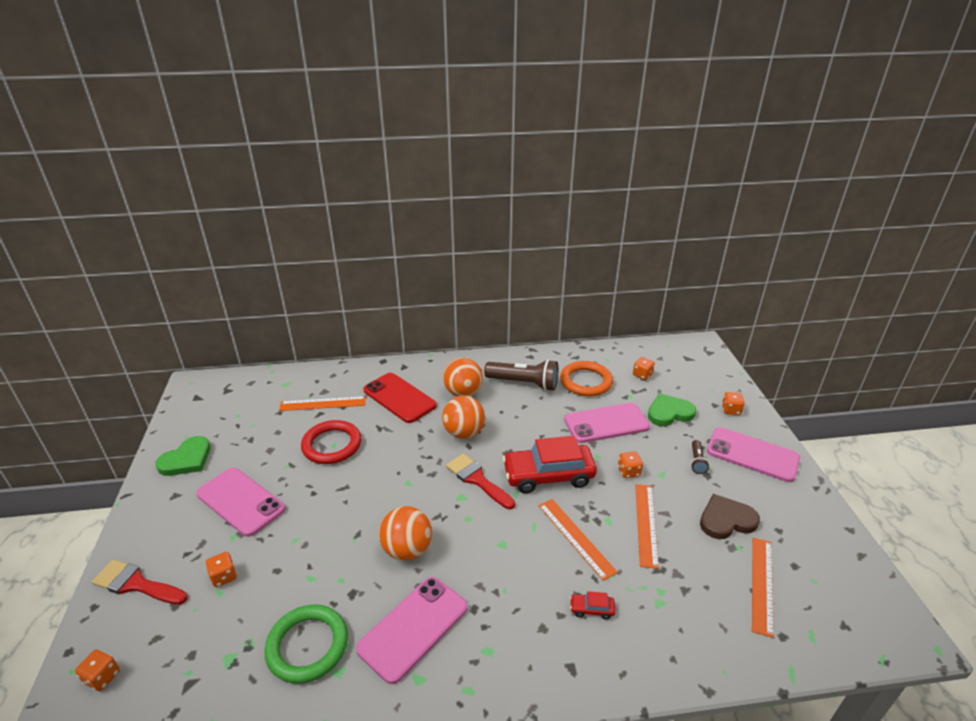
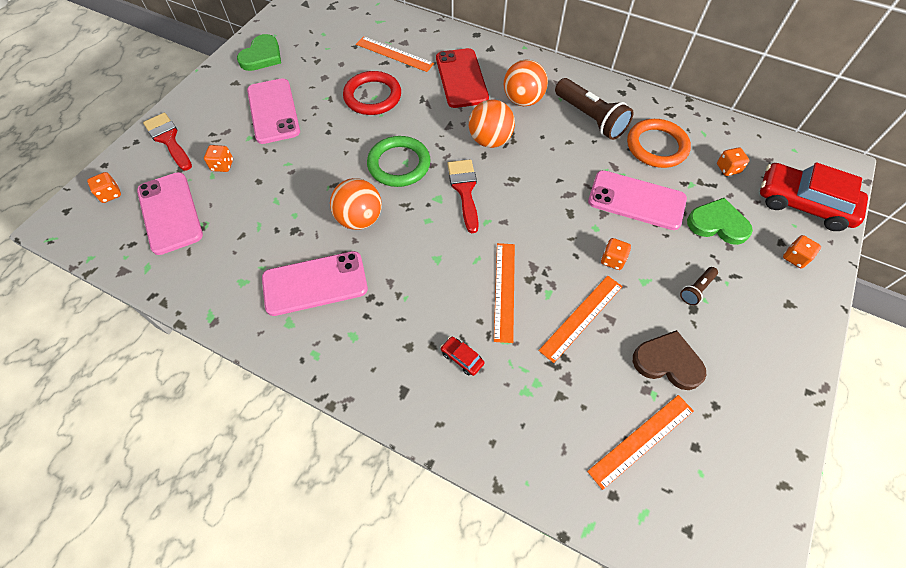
camera: 35 degrees right, 25 degrees up
(186, 459) = (262, 56): green heart -> green heart turned 45 degrees counterclockwise
(307, 646) = (237, 250): green ring -> green ring (399, 164)
(548, 475) = (531, 221): red car -> red car (803, 204)
(752, 455) = (768, 317): pink phone -> pink phone (170, 213)

